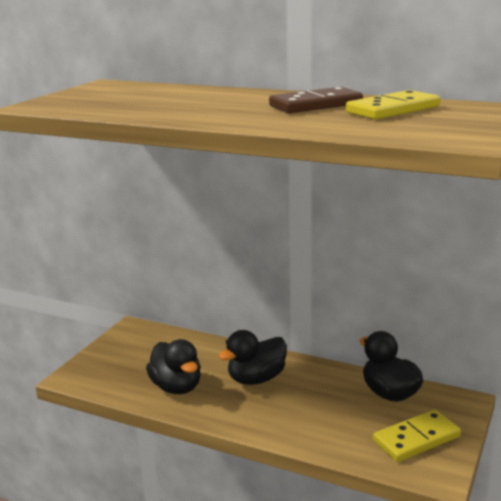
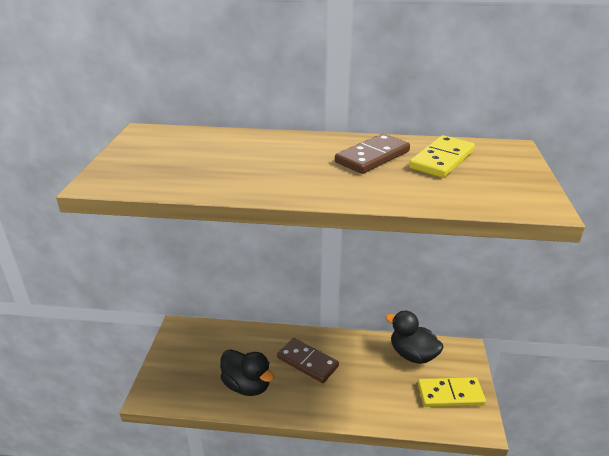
camera: 20 degrees left, 10 degrees up
(256, 379) = (307, 362): black duck -> brown domino
(416, 439) = (450, 394): yellow domino -> yellow domino turned 45 degrees clockwise

